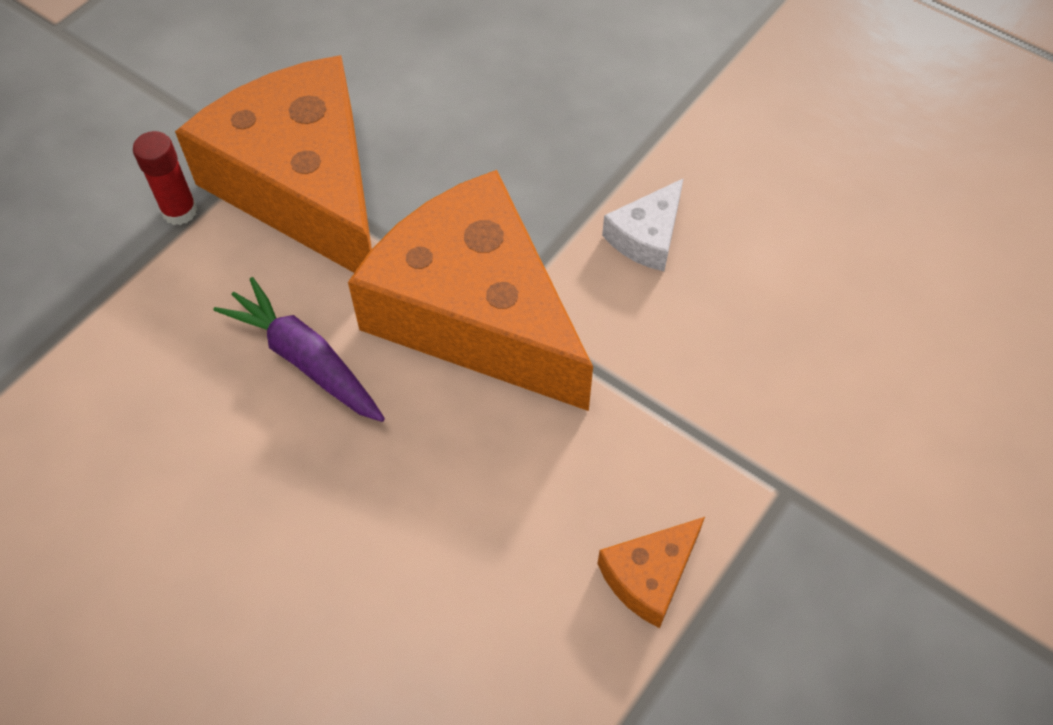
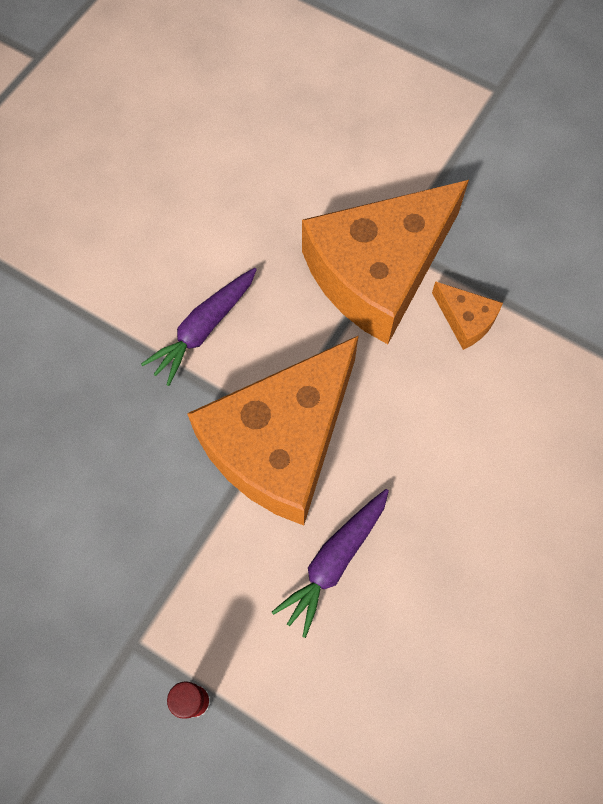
camera: 95 degrees left, 10 degrees up
(304, 185) = (163, 595): orange cheese -> orange cheese (378, 271)
(647, 236) = (204, 329): white cheese -> purple carrot

